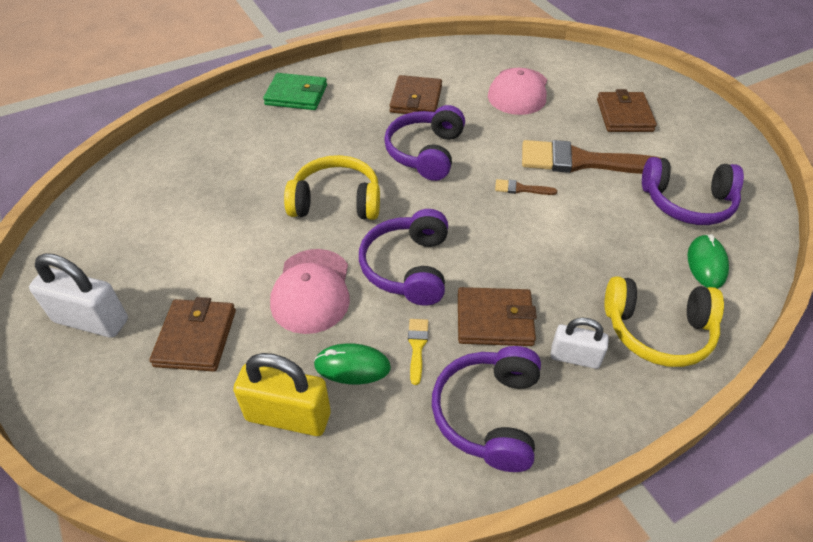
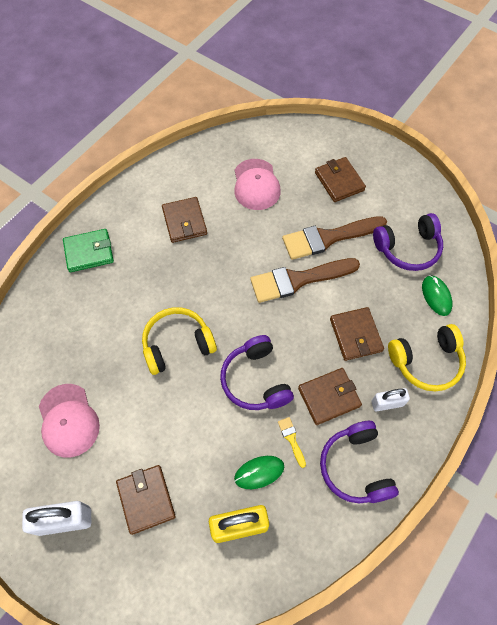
camera: 25 degrees left, 15 degrees up
(312, 291) = (202, 427): pink cap -> pink cap (68, 420)
(426, 153) = (218, 272): purple headphones -> none
(521, 189) = (298, 280): brown brush -> brown brush, size x2.45
(568, 267) = (355, 335): none -> brown wallet

